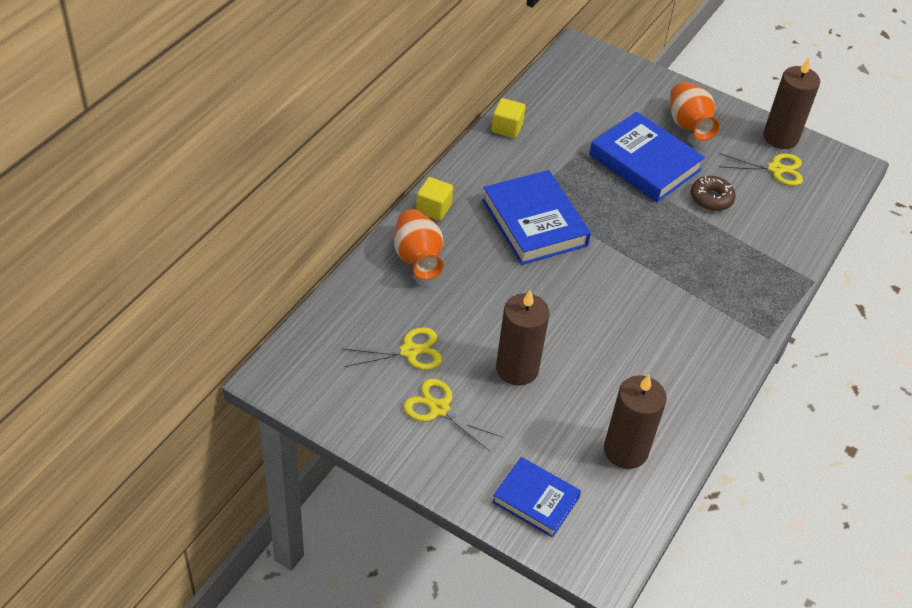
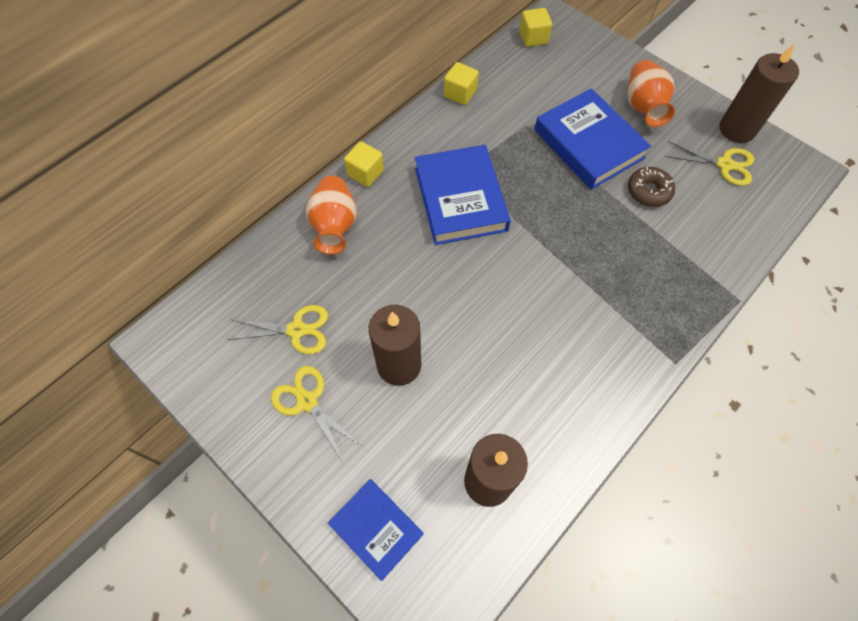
camera: 15 degrees right, 15 degrees up
(565, 70) = (533, 38): none -> yellow cube

